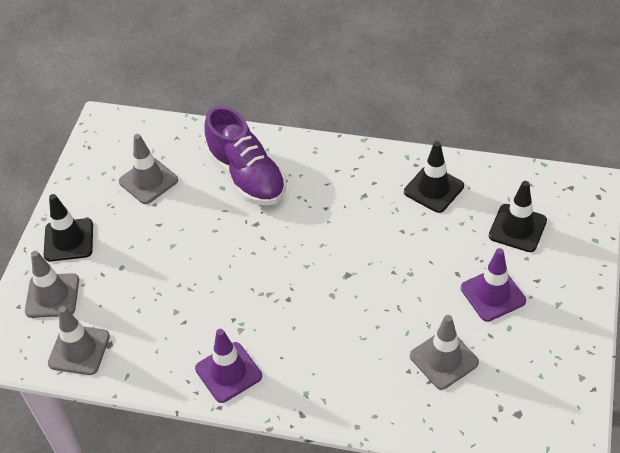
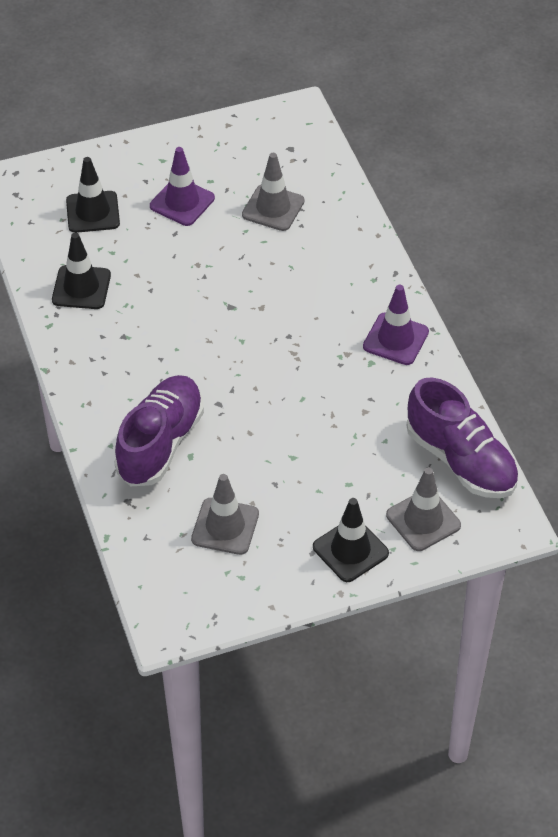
camera: 125 degrees left, 0 degrees up
(79, 350) = (461, 460): grey traffic cone -> purple shoe

